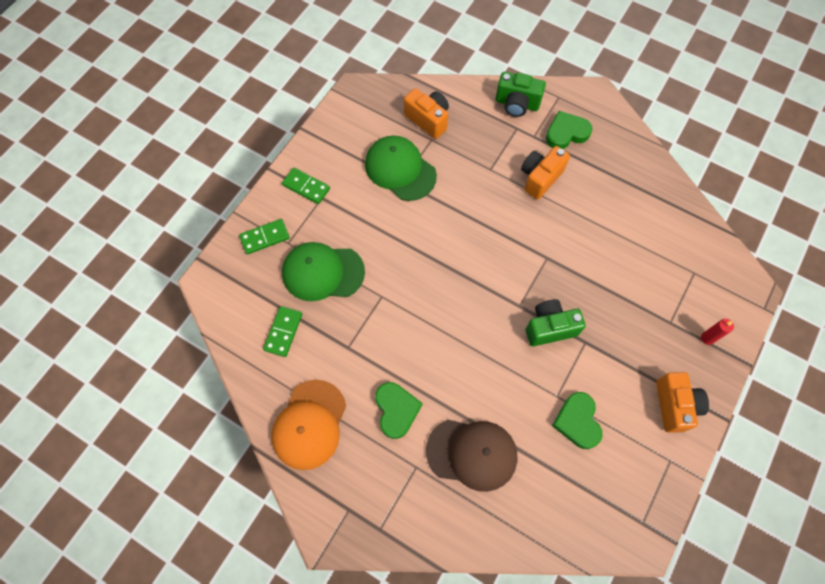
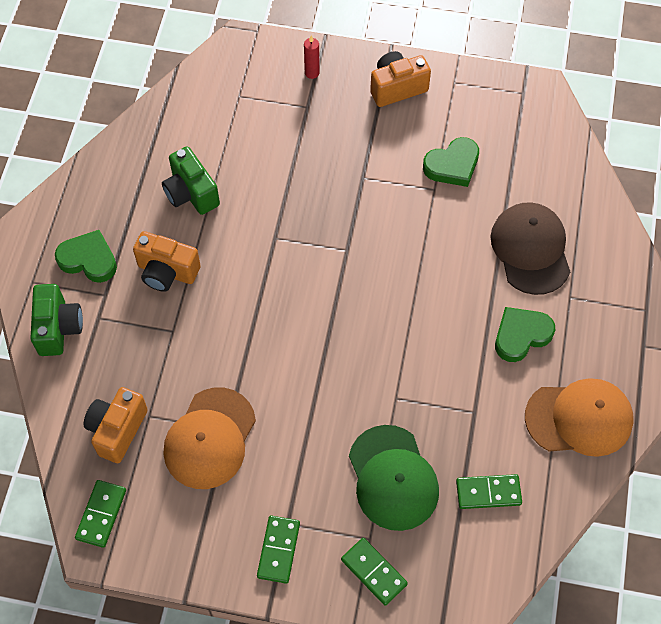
camera: 110 degrees left, 5 degrees down
(374, 98) = (101, 514): none -> green domino
(400, 170) = (210, 438): green cap -> orange cap
(549, 328) = (361, 214): green camera -> green camera (191, 193)
(566, 133) = (88, 259): green heart -> green heart turned 150 degrees clockwise

